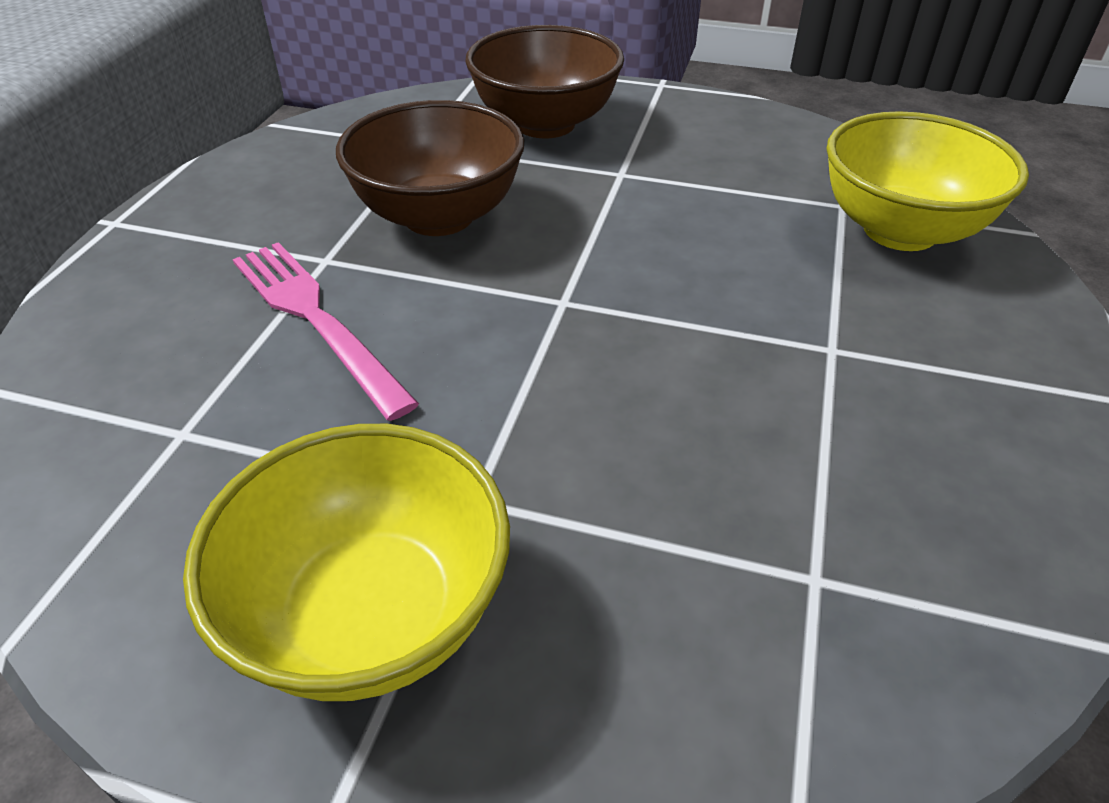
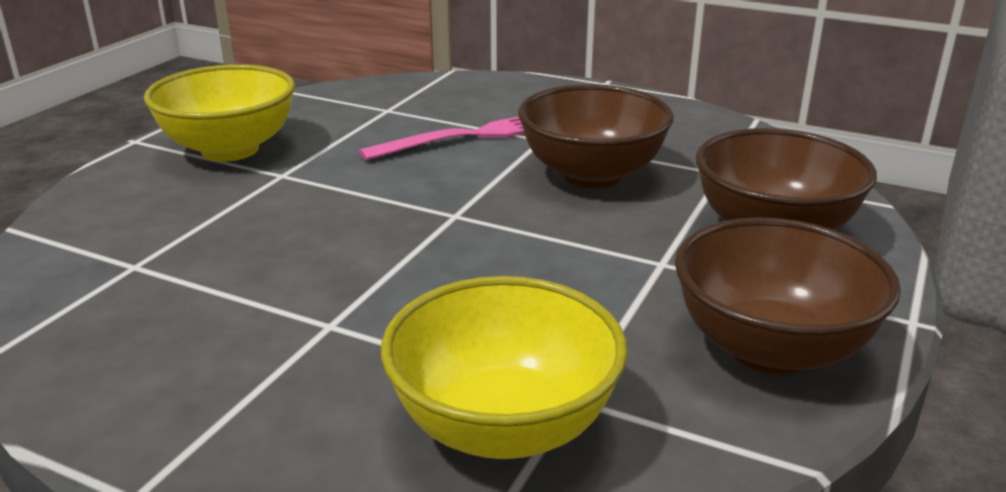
camera: 100 degrees right, 15 degrees down
(728, 131) = (770, 349): none -> brown bowl

